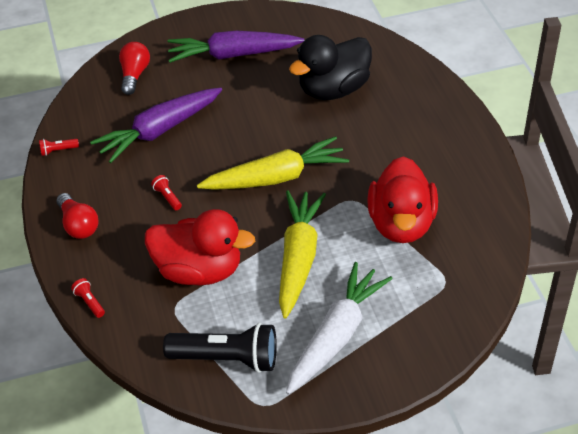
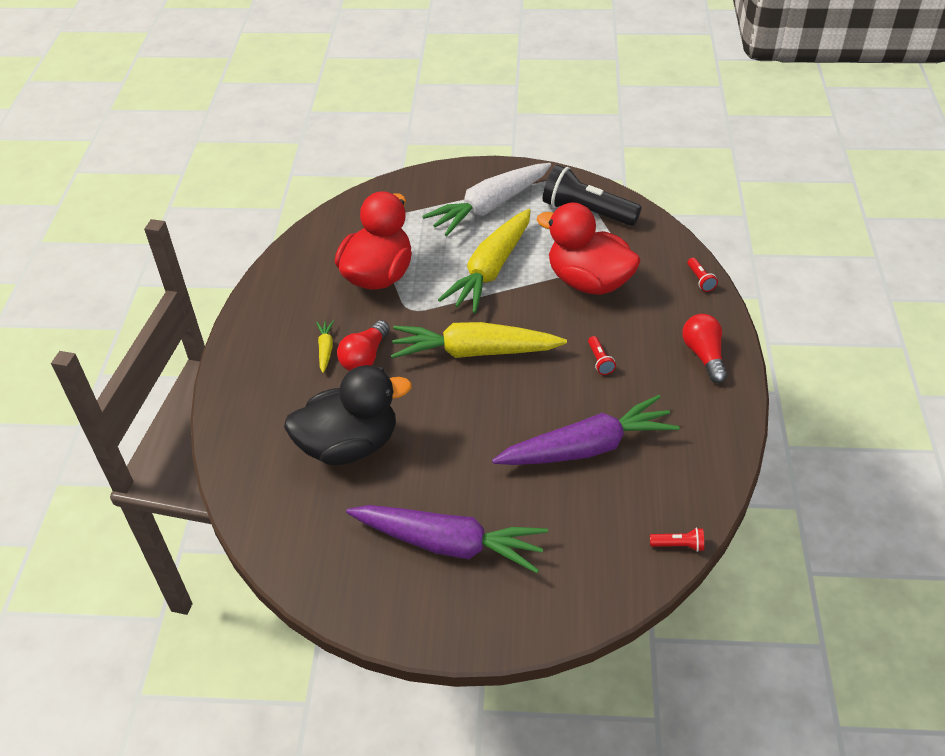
camera: 160 degrees left, 0 degrees up
(58, 150) = (721, 455): red flashlight -> red flashlight (678, 545)
(134, 75) = (599, 550): red light bulb -> red light bulb (365, 357)
(400, 148) = (325, 349): none -> yellow carrot

